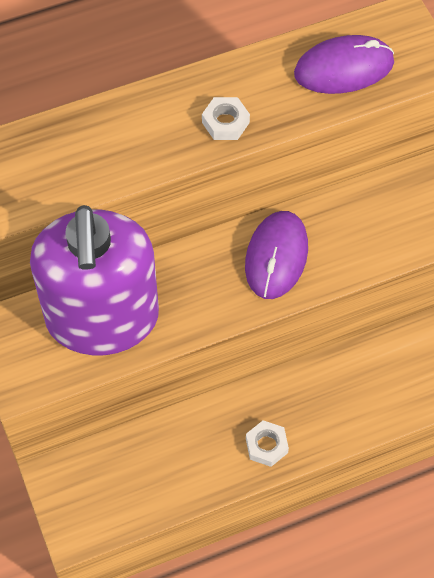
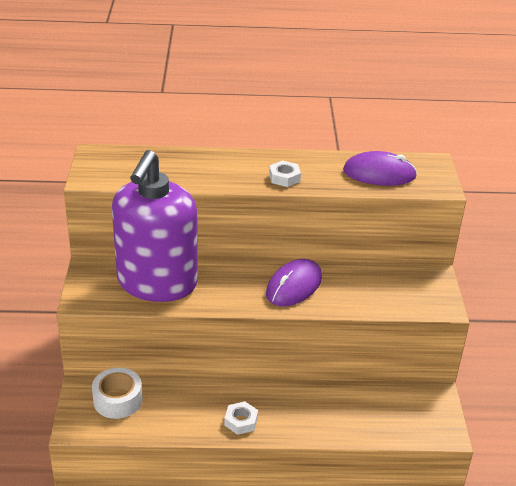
camera: 20 degrees right, 25 degrees down
(105, 474) = (118, 400): none -> white tape

